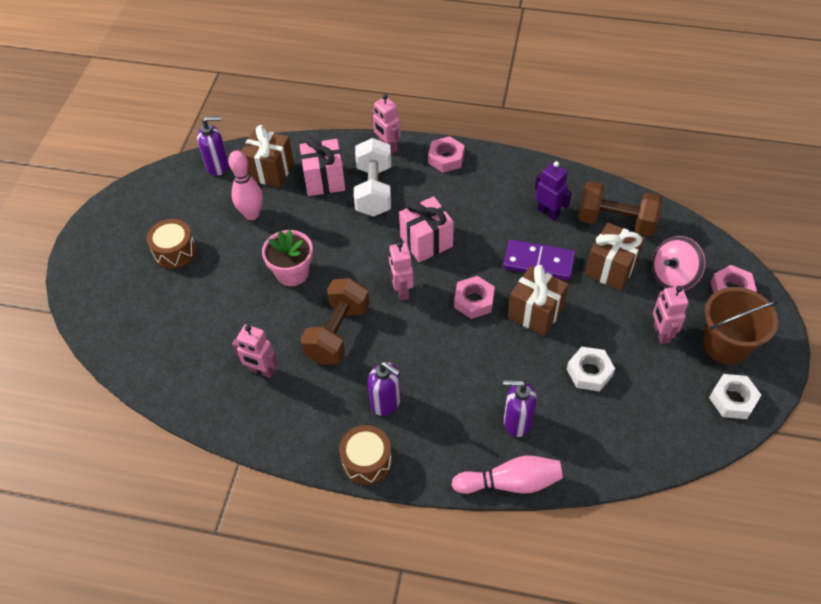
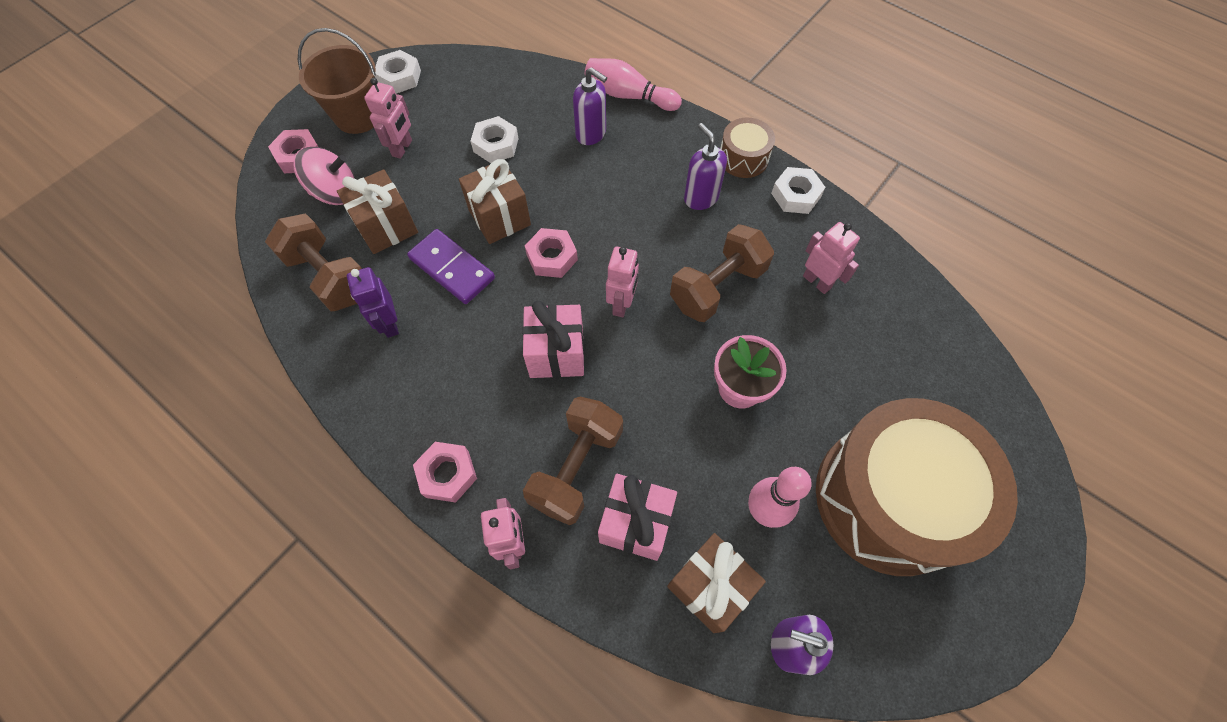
camera: 155 degrees left, 10 degrees up
(174, 251) = (890, 498): brown drum -> brown drum, size x2.32
(304, 443) = (795, 195): none -> white nut
(374, 190) = (576, 467): white dumbbell -> brown dumbbell

